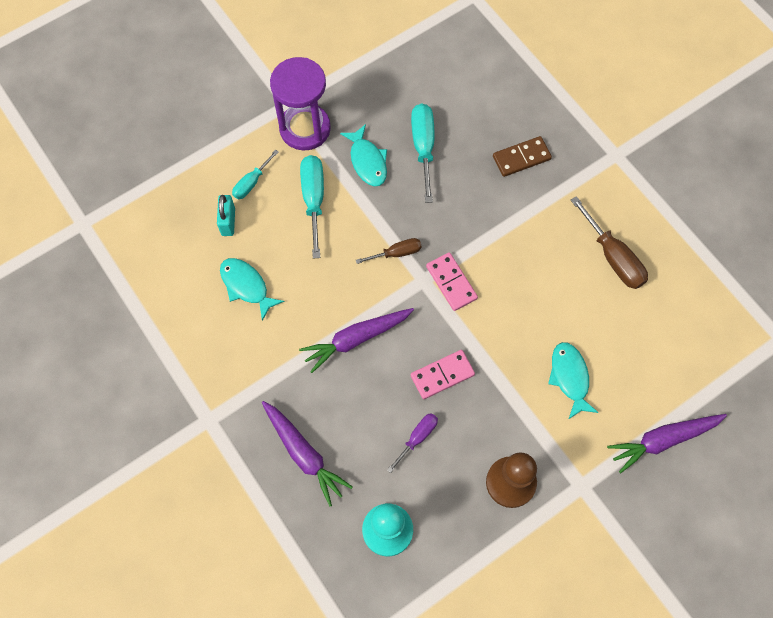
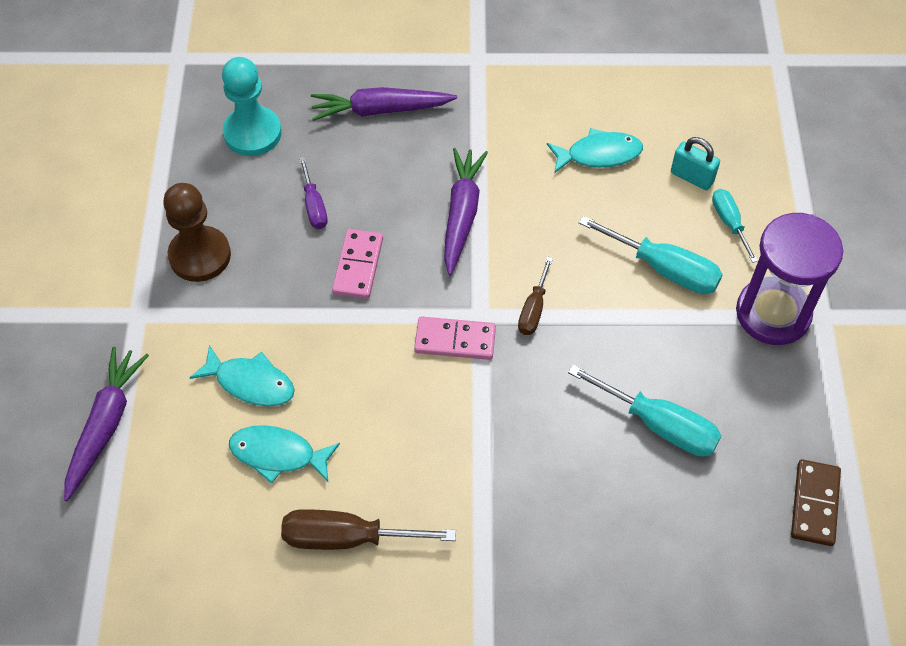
camera: 125 degrees right, 10 degrees down
(367, 161) = (680, 352): turquoise fish -> turquoise fish (278, 454)
(521, 158) = (563, 530): brown domino -> brown domino (814, 504)

